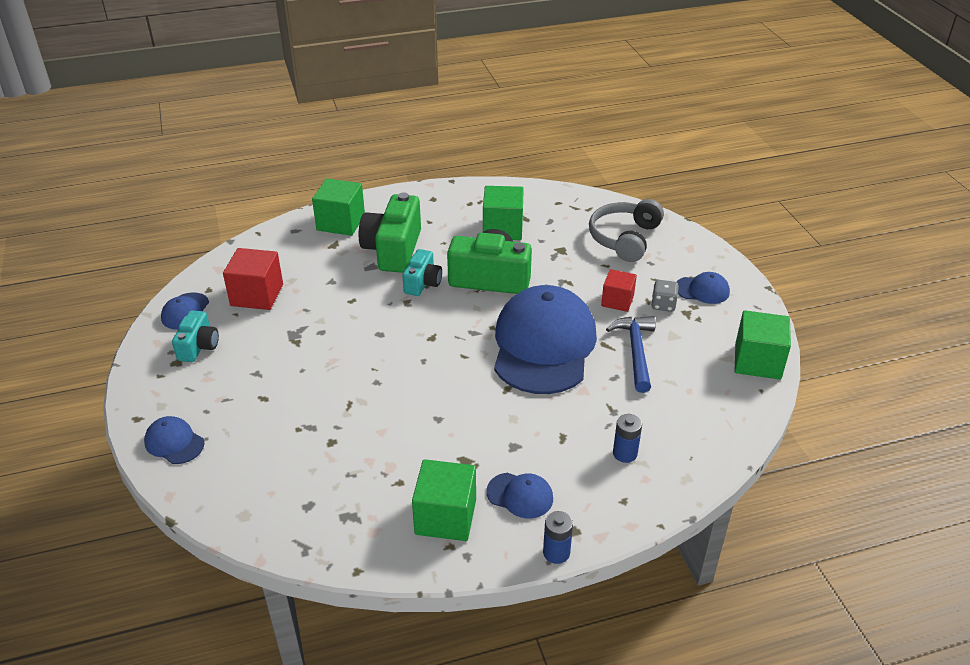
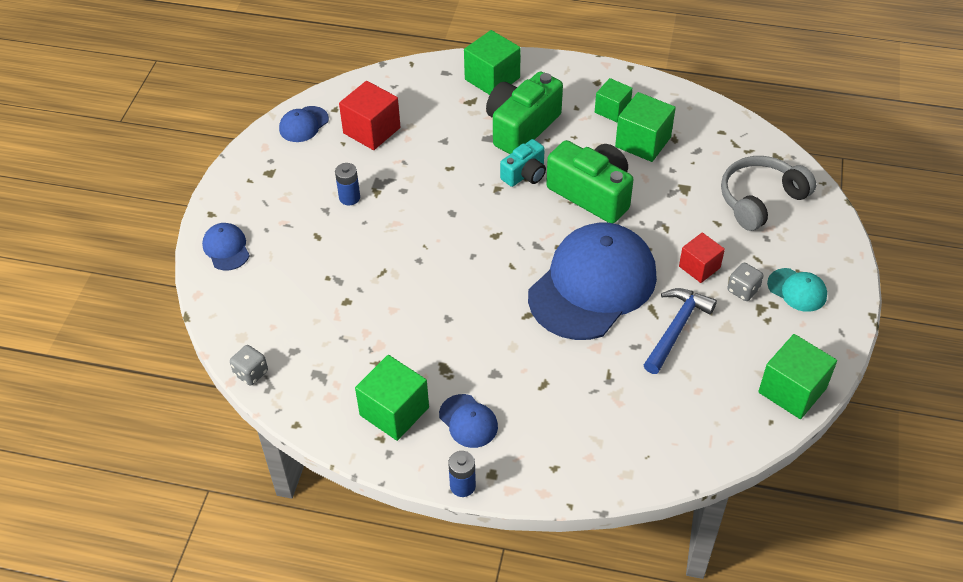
camera: 30 degrees right, 10 degrees up
(198, 346) = (295, 164): turquoise camera -> none
(277, 544) = (251, 373): none -> grey dice
(460, 214) = (612, 110): none -> green cube
(625, 453) = (588, 425): blue battery -> blue battery (349, 198)
(702, 290) = (797, 290): blue cap -> turquoise cap

